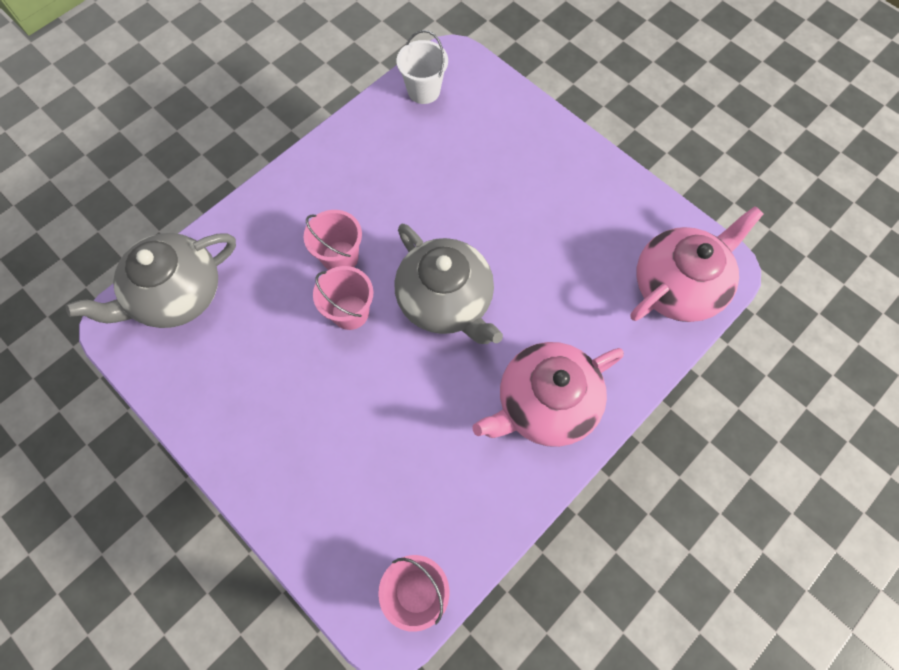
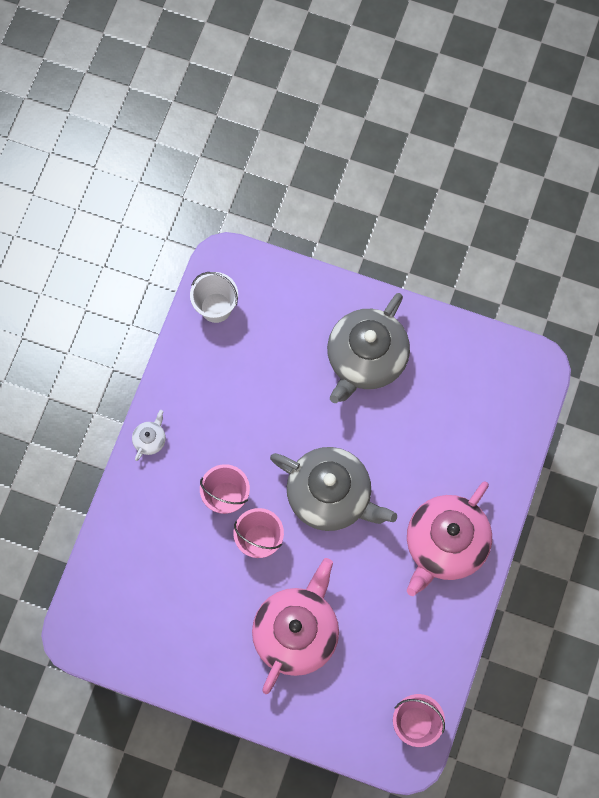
camera: 25 degrees left, 5 degrees up
(176, 294) = (110, 590): grey teapot -> grey teapot (366, 358)
(298, 175) = (150, 439): none -> white teapot
(678, 285) = (507, 399): pink teapot -> pink teapot (296, 632)

